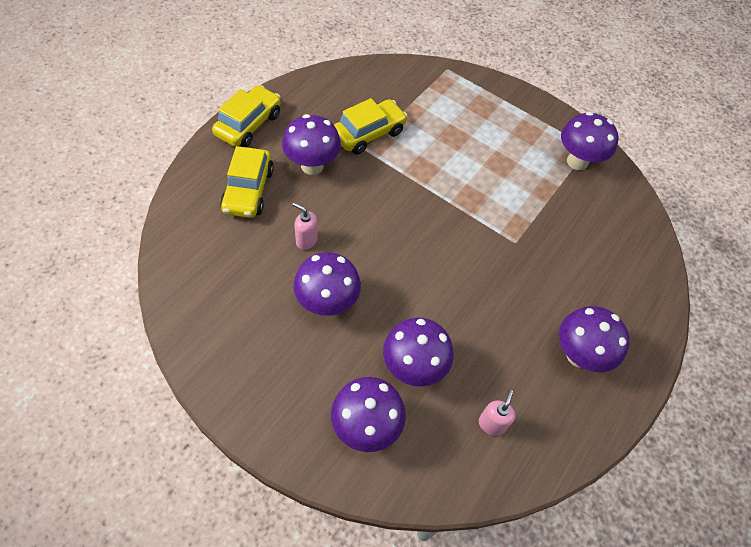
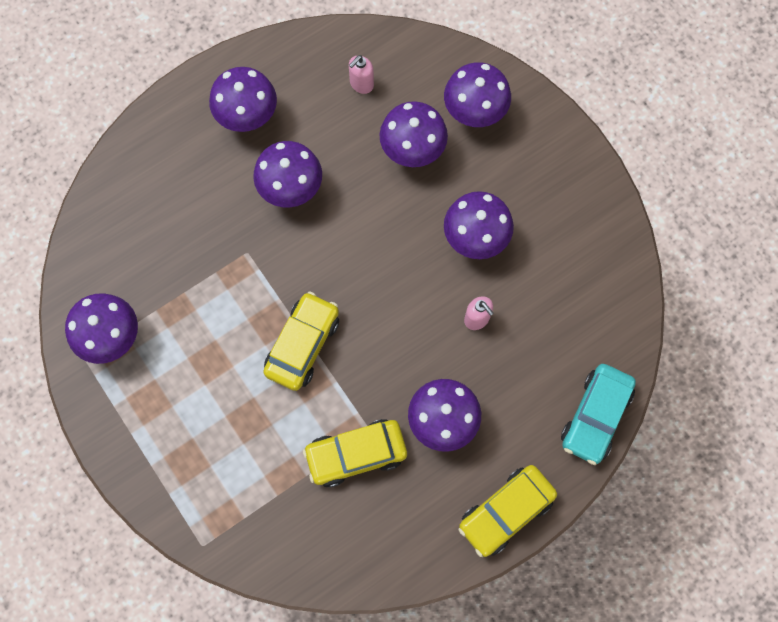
camera: 155 degrees left, 15 degrees up
(190, 195) = (595, 416): none -> turquoise car
(248, 190) = (527, 405): yellow car -> yellow car (302, 345)
(506, 301) = (291, 190): none -> purple mushroom

